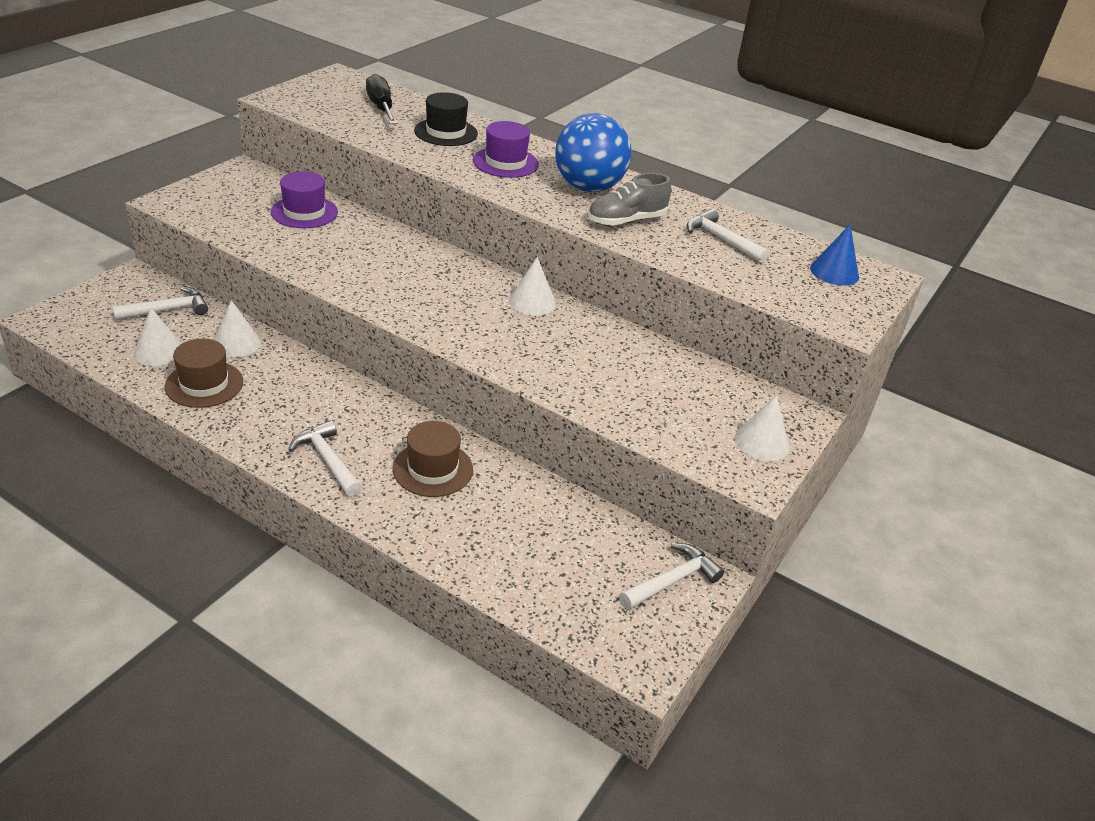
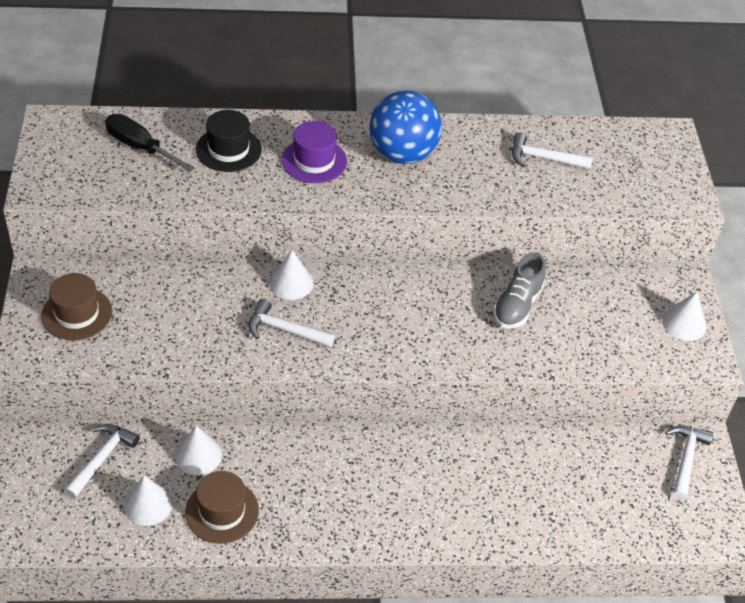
camera: 35 degrees left, 10 degrees up
(304, 212) = (154, 295): purple hat -> none
(327, 460) = (388, 516): white hammer -> white hammer (285, 330)
(432, 469) = (463, 474): brown hat -> brown hat (77, 313)
(532, 302) = (427, 285): white cone -> white cone (291, 283)
(626, 221) = (465, 177): grey shoe -> grey shoe (517, 305)
(834, 272) = (639, 148): blue cone -> none

